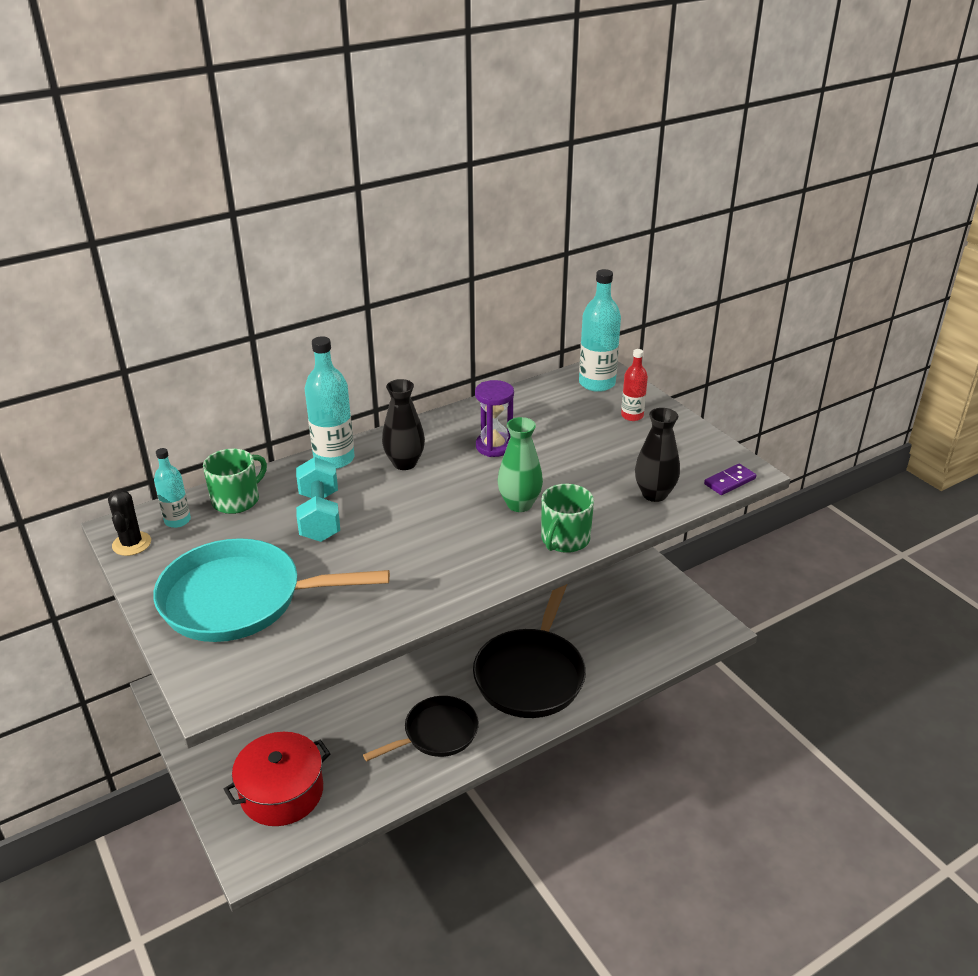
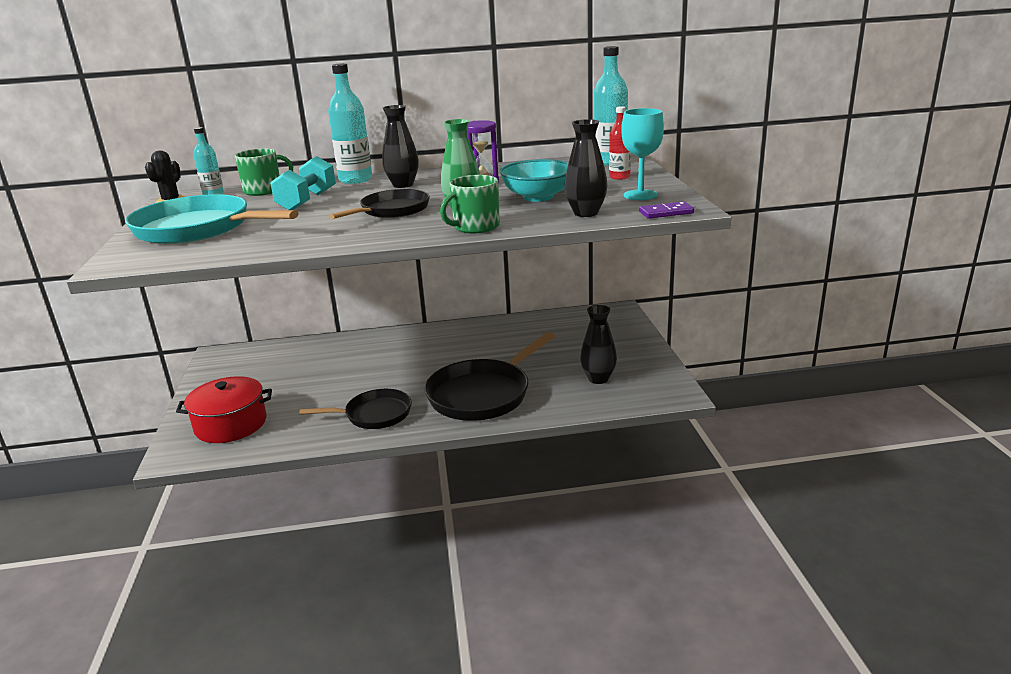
camera: 25 degrees right, 10 degrees down
(443, 521) = (392, 210): none -> black pan
(580, 469) = (538, 197): none -> turquoise bowl
(631, 624) = (598, 379): none -> black vase
(680, 450) = (640, 195): none -> turquoise goblet

